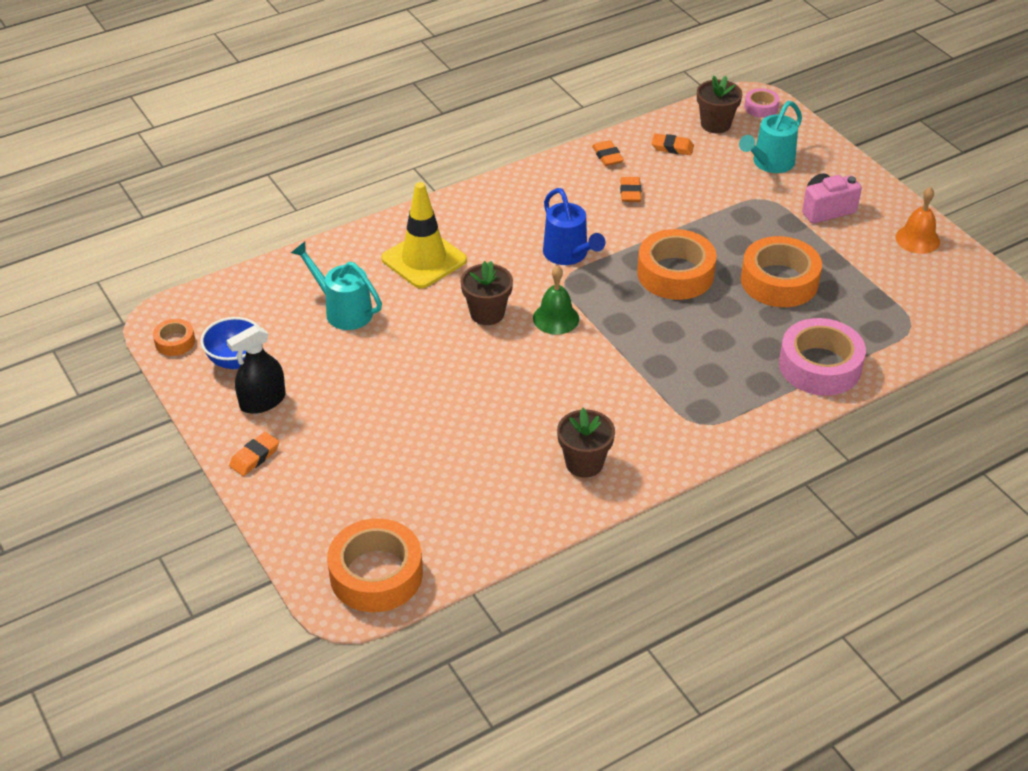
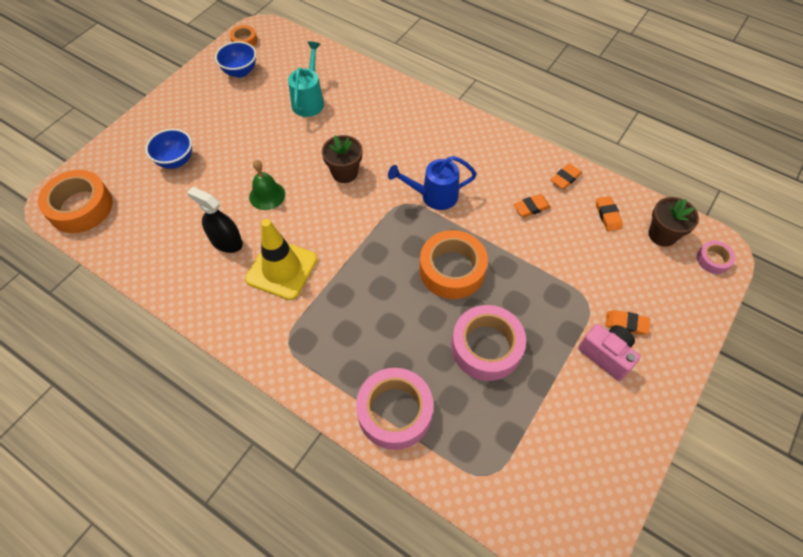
camera: 65 degrees right, 15 degrees up
(254, 457) = (162, 113): orange eraser -> orange eraser (626, 324)
(262, 401) = (210, 97): black spray bottle -> black spray bottle (226, 242)
(358, 460) = (176, 161): none -> blue bowl
(424, 260) = (381, 120): yellow traffic cone -> yellow traffic cone (281, 269)
(556, 318) = (360, 213): green bell -> green bell (267, 195)
(569, 255) = (433, 196): blue watering can -> blue watering can turned 45 degrees clockwise
(584, 463) = (217, 282): brown flower pot -> none
(769, 163) = (638, 291): turquoise watering can -> none
(779, 281) = (486, 347): orange tape -> pink tape
(917, 239) = (616, 447): orange bell -> none

